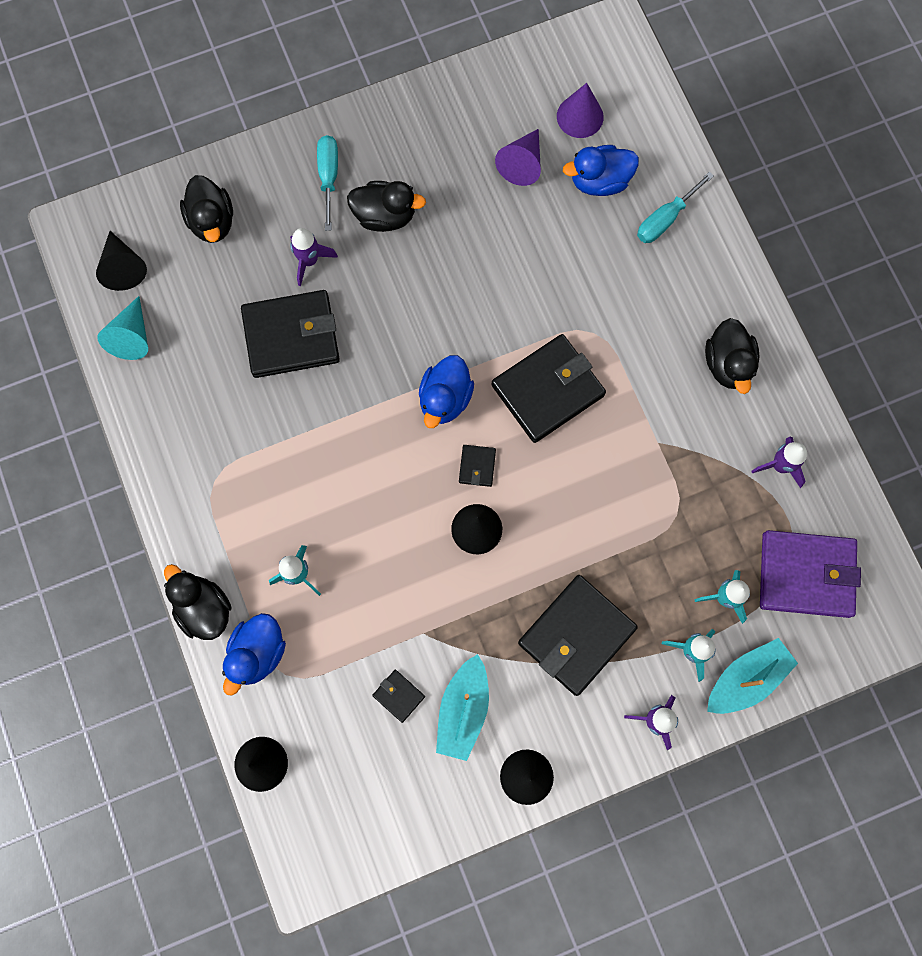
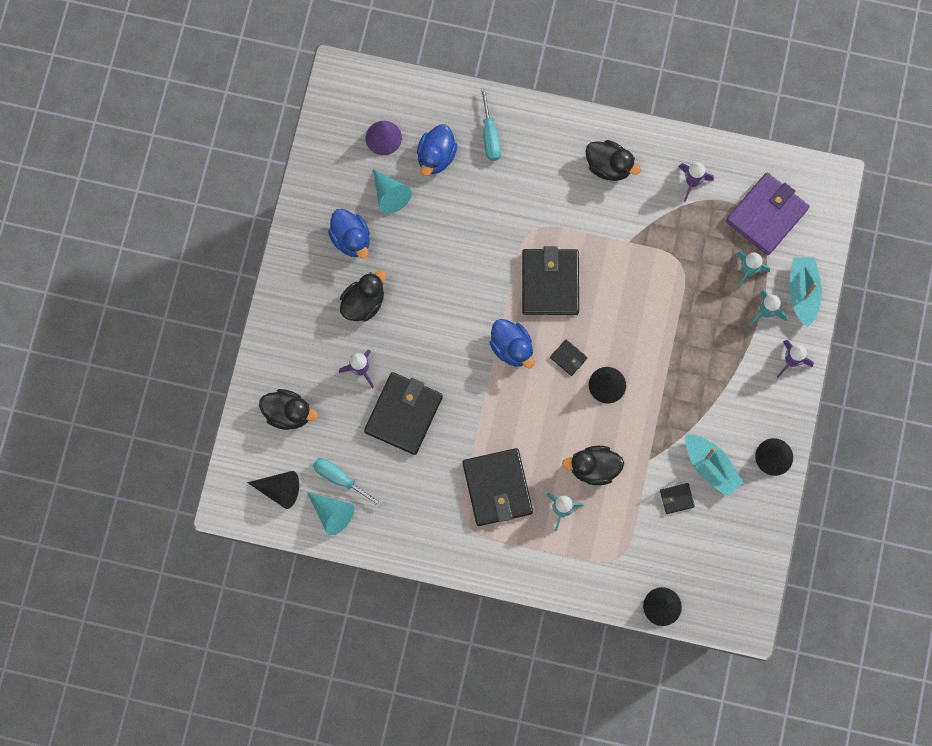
camera: 55 degrees left, 0 degrees up
(204, 608) = (543, 580): black duck -> black duck (594, 468)
(257, 653) = (593, 565): blue duck -> blue duck (351, 239)
(329, 177) = (311, 320): turquoise screwdriver -> turquoise screwdriver (340, 479)
(522, 164) = (390, 195): purple cone -> turquoise cone
(576, 635) = (711, 371): black wallet -> black wallet (497, 488)

